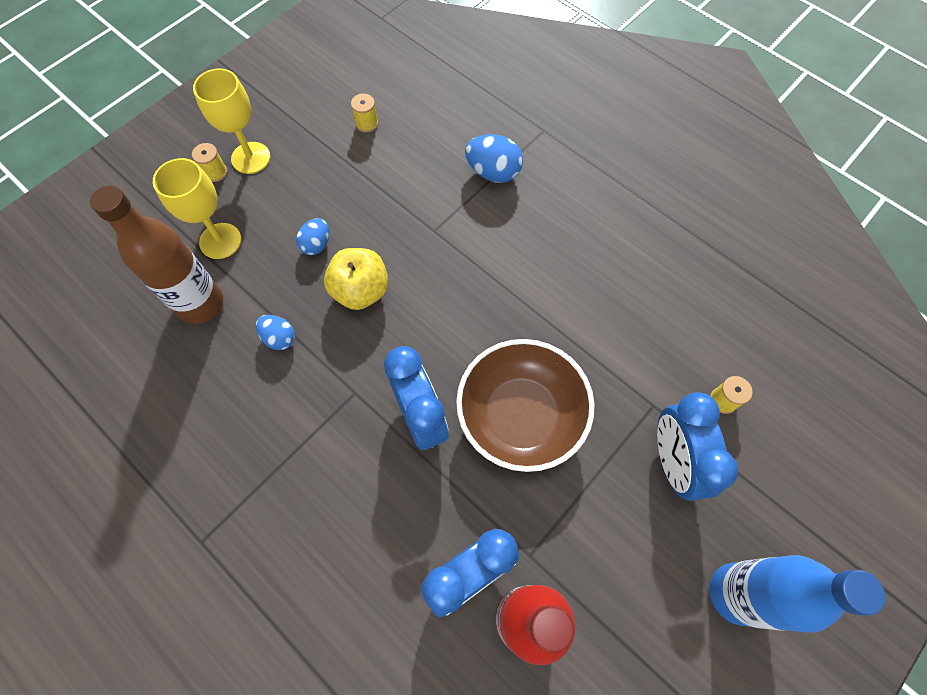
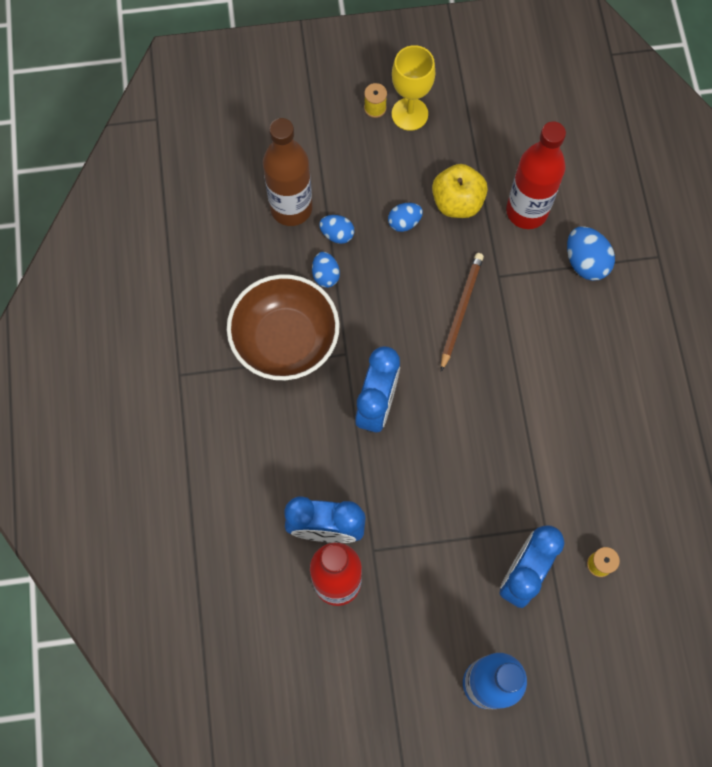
camera: 40 degrees right, 5 degrees up
(220, 241) = (339, 168): yellow goblet -> none
(262, 296) = (337, 234): none -> blue egg
(361, 291) = (408, 283): yellow apple -> yellow apple (457, 202)
(367, 123) = (520, 147): yellow spool -> none
(413, 167) = (526, 211): none -> red bottle
(425, 280) = (461, 310): none -> brown pencil
(521, 415) = (445, 459): brown bowl -> brown bowl (285, 339)

